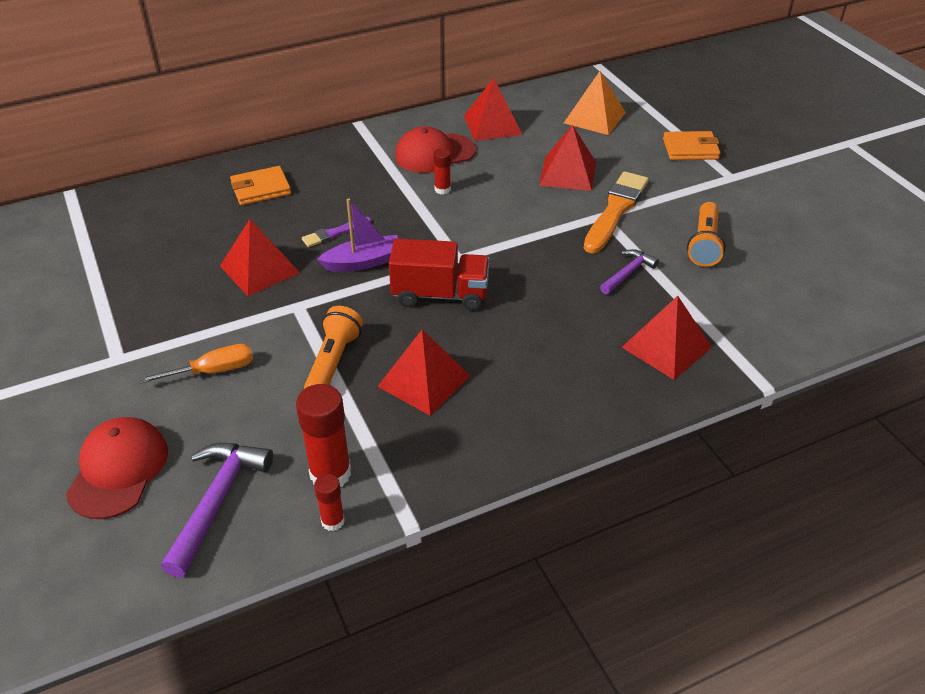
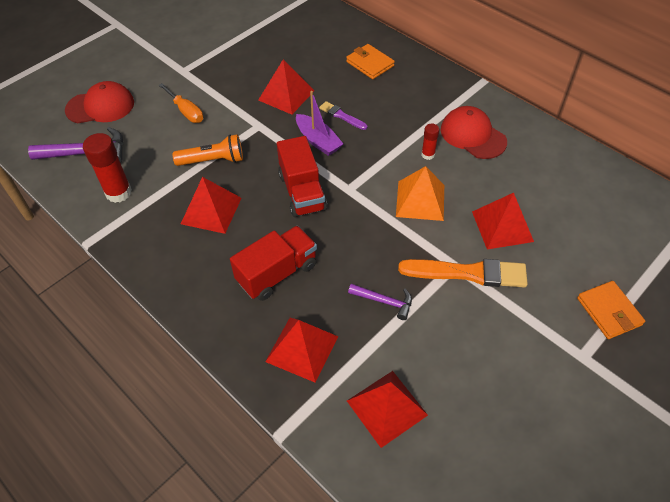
camera: 70 degrees right, 10 degrees up
(333, 521) = (82, 206): red glue stick -> none
(492, 125) = (540, 157): red pyramid -> red pyramid (387, 407)
(554, 343) = (277, 273): none -> red truck
(594, 117) = (607, 223): orange pyramid -> orange pyramid (420, 200)
(704, 244) = (456, 352): orange flashlight -> none

